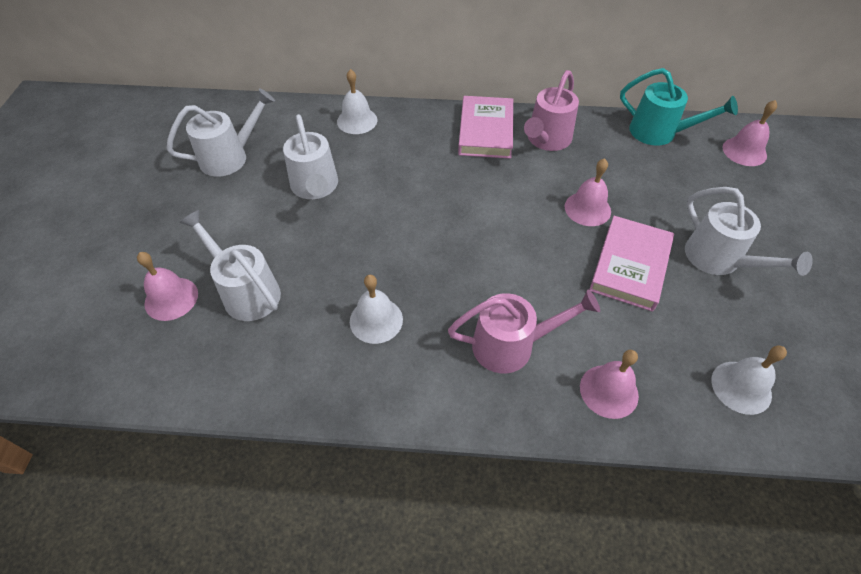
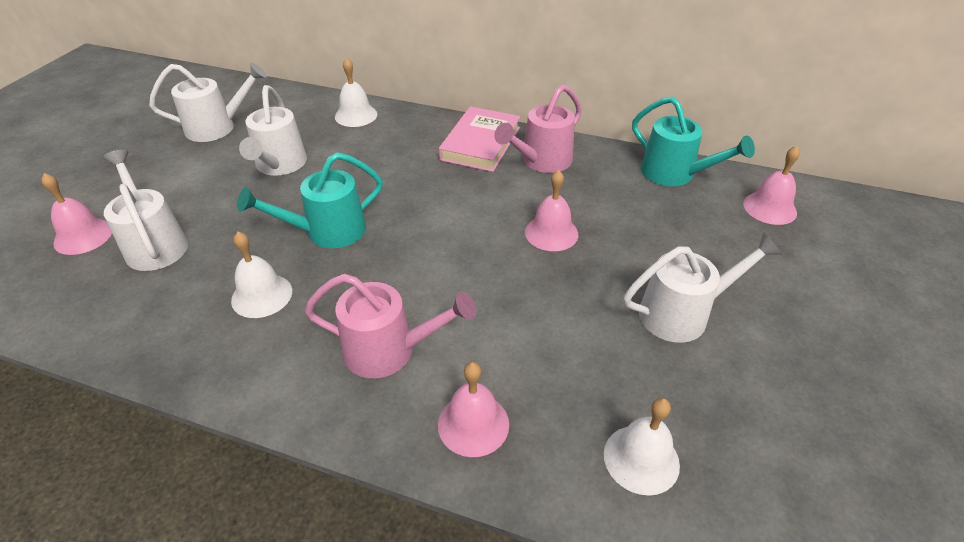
camera: 15 degrees right, 10 degrees down
(398, 247) = (327, 232): none -> turquoise watering can
(630, 266) = (570, 298): pink book -> none
(719, 260) = (683, 313): white watering can -> white watering can turned 90 degrees counterclockwise

